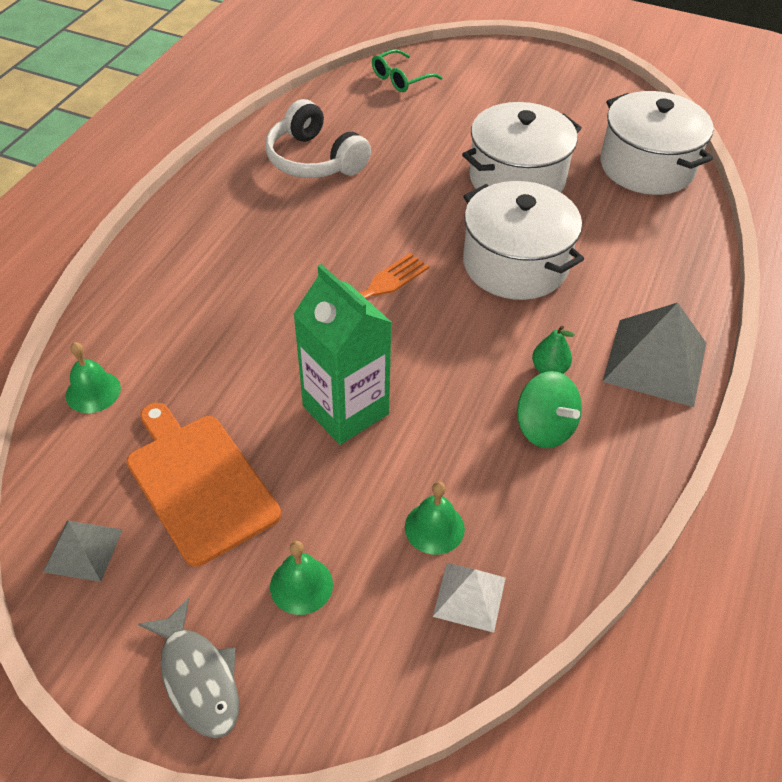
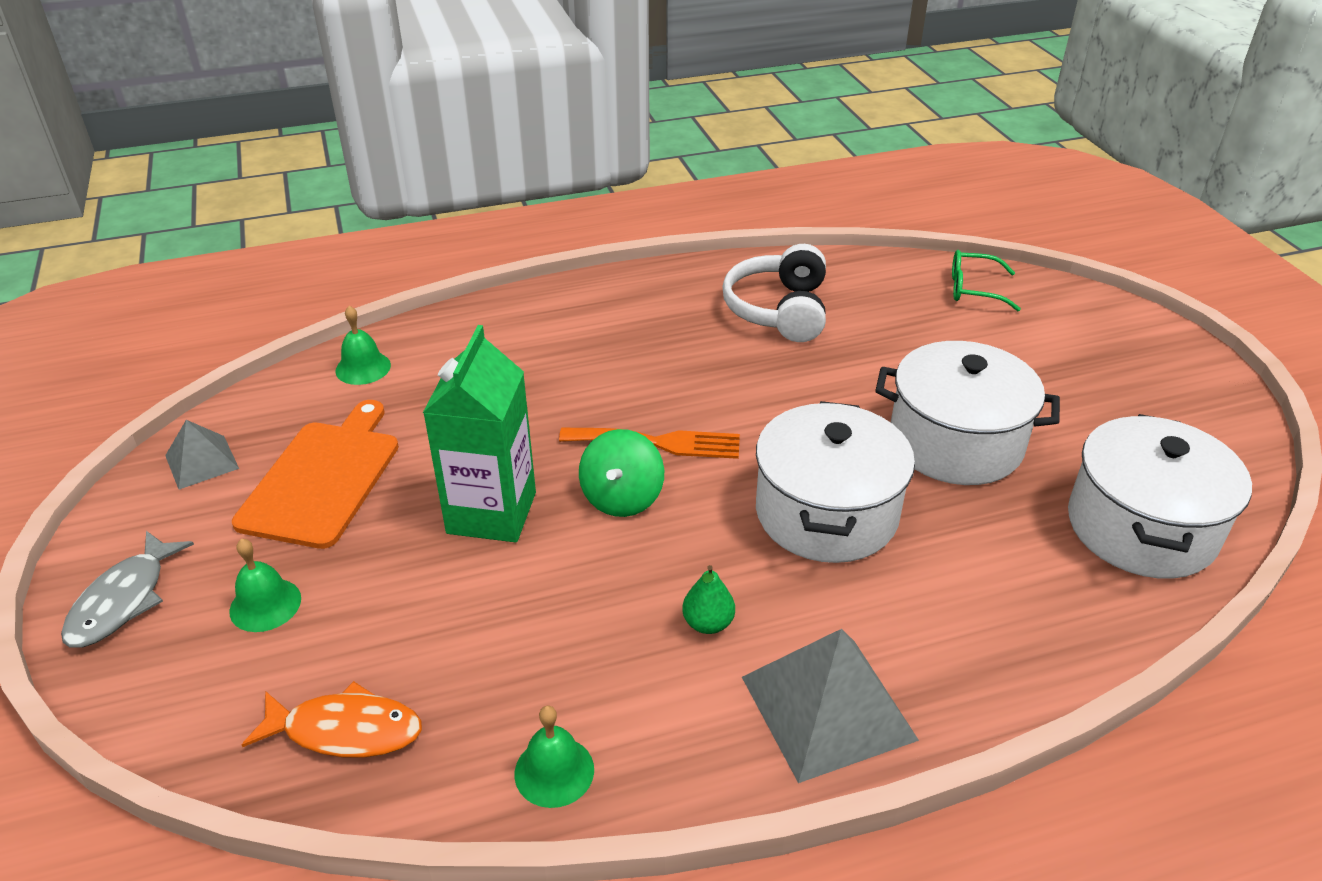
camera: 50 degrees right, 10 degrees down
(434, 527) = (407, 655): green bell -> green bell (554, 771)
(469, 597) = (345, 730): white pyramid -> orange fish
(544, 428) = (620, 666): green spinning top -> green spinning top (622, 498)

